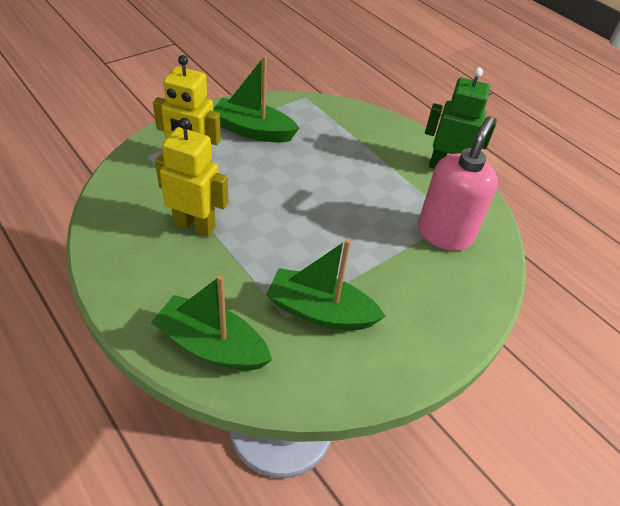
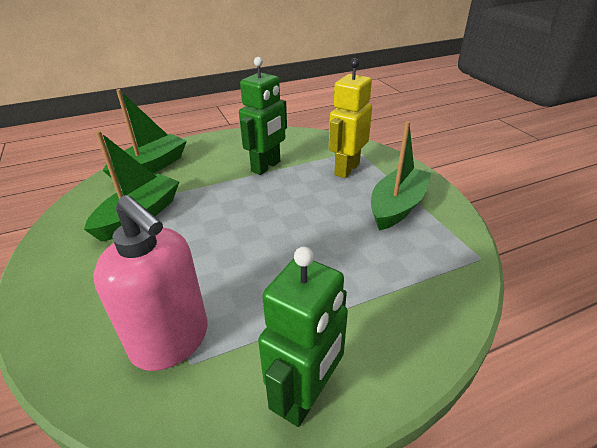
camera: 110 degrees right, 10 degrees down
(195, 225) = (266, 167): yellow robot -> green robot

